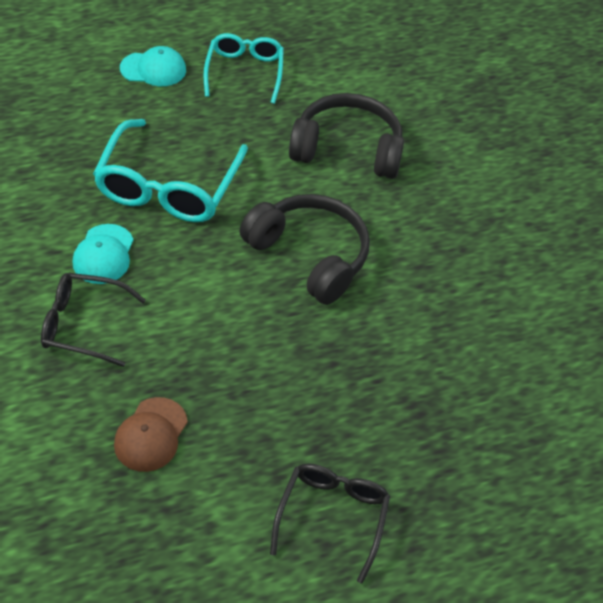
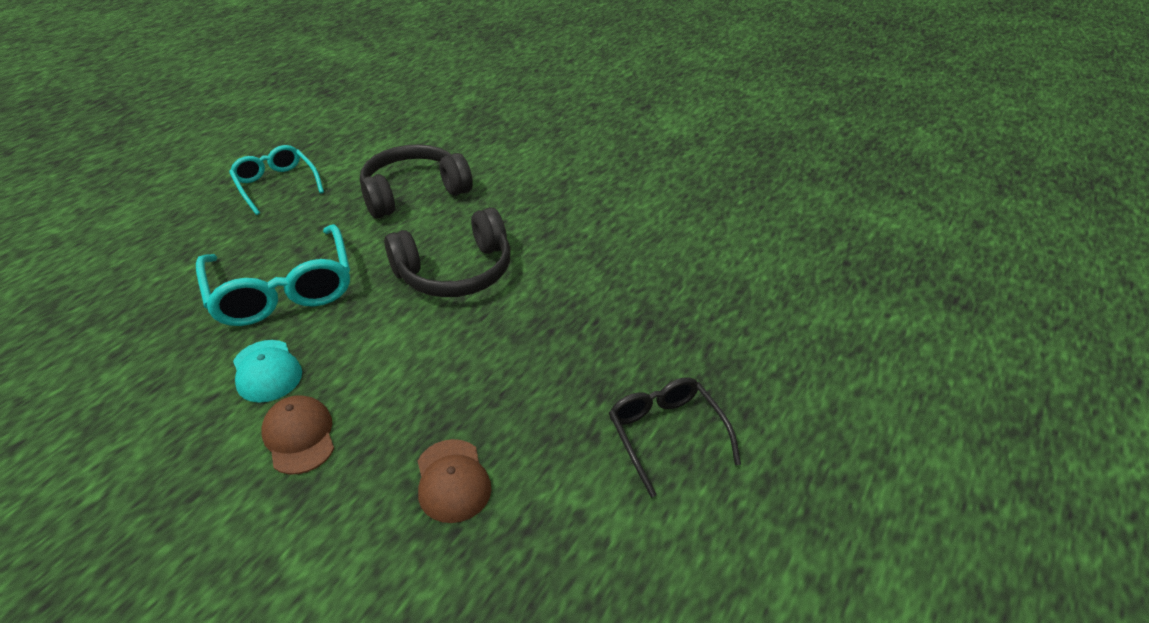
camera: 35 degrees left, 10 degrees down
(84, 325) = (299, 436): black glasses -> brown cap
(153, 69) = (188, 219): turquoise cap -> none
(309, 255) = (455, 272): black headphones -> black headphones turned 150 degrees clockwise

